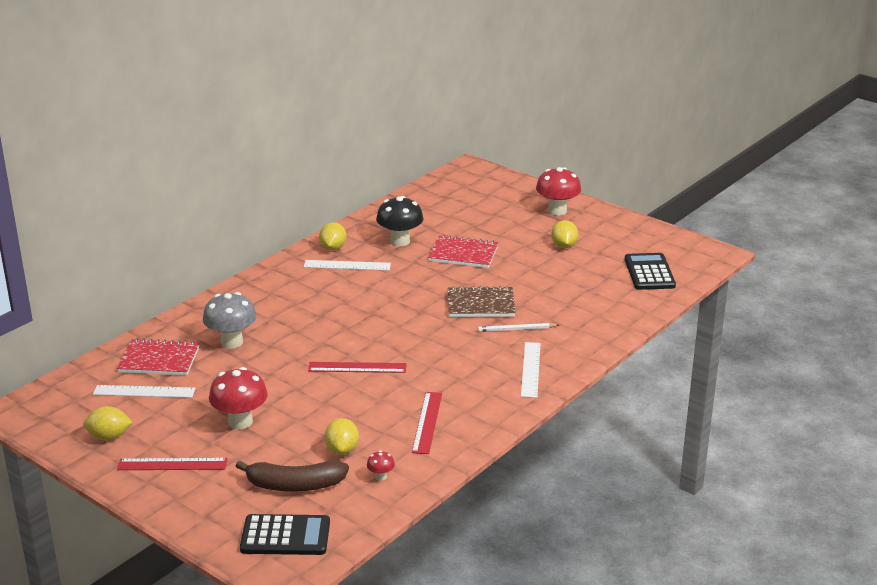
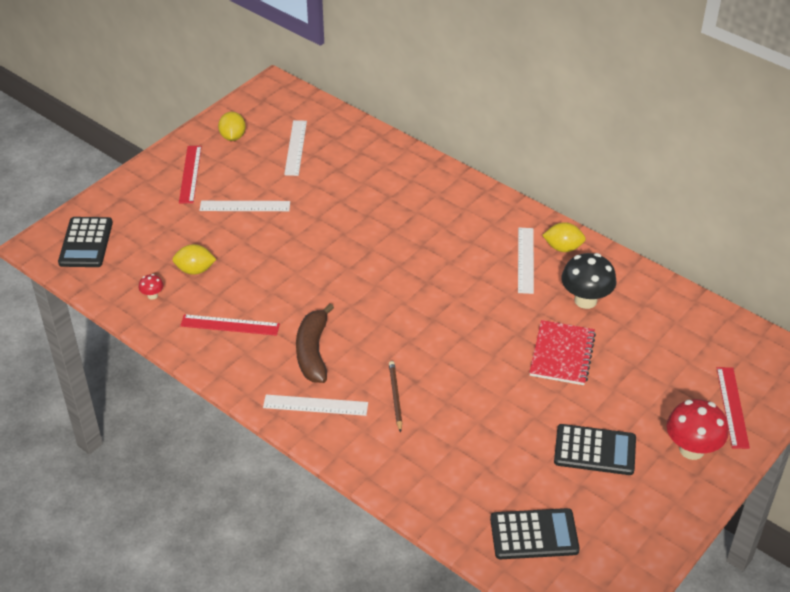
camera: 90 degrees right, 15 degrees up
(159, 360) = (345, 150): red notebook -> none
(231, 342) = (373, 190): grey mushroom -> none
(240, 422) = (245, 206): red mushroom -> white ruler
(295, 485) = (150, 244): brown banana -> brown banana (313, 352)
(357, 367) = (326, 275): red ruler -> red ruler (732, 407)
(481, 304) = (448, 368): brown notebook -> none
(516, 329) = (395, 396): white pencil -> brown pencil
(564, 246) = (595, 450): yellow lemon -> black calculator

